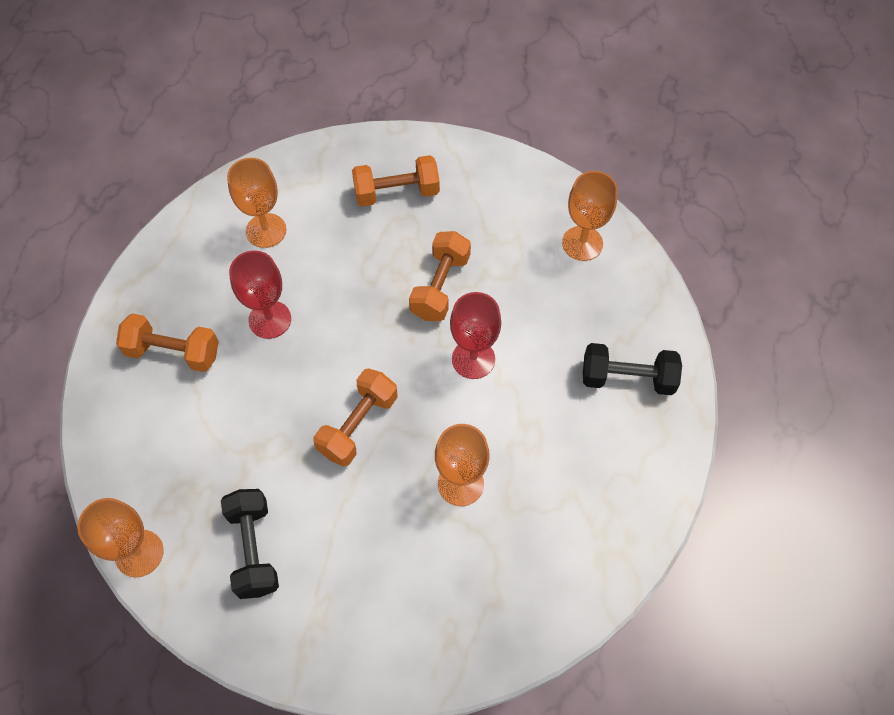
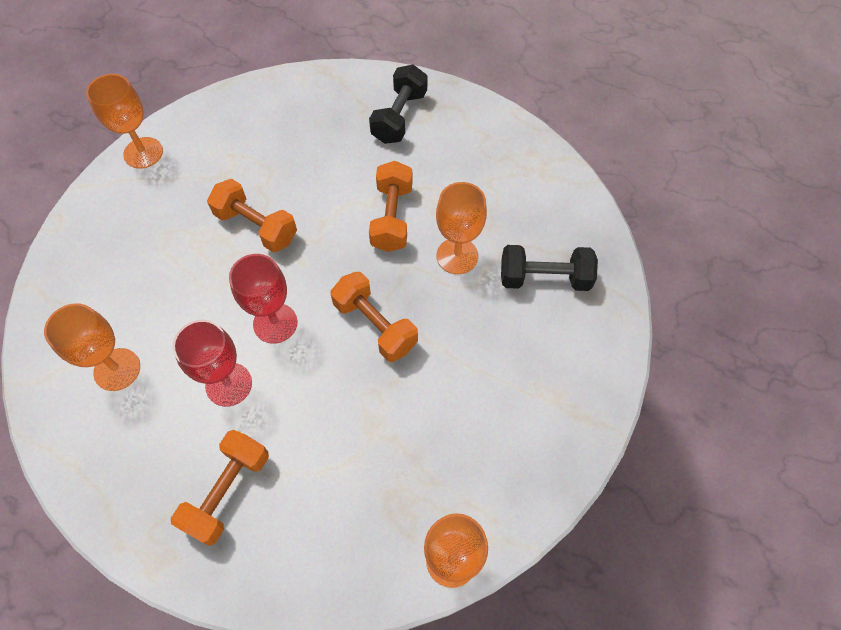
camera: 75 degrees left, 0 degrees up
(253, 549) = (474, 442): black dumbbell -> black dumbbell (544, 278)
(396, 192) = (133, 239): orange dumbbell -> orange dumbbell (392, 217)
(473, 359) = (342, 218): red goblet -> red goblet (275, 323)
(582, 243) = (260, 112): orange goblet -> orange goblet (143, 153)

